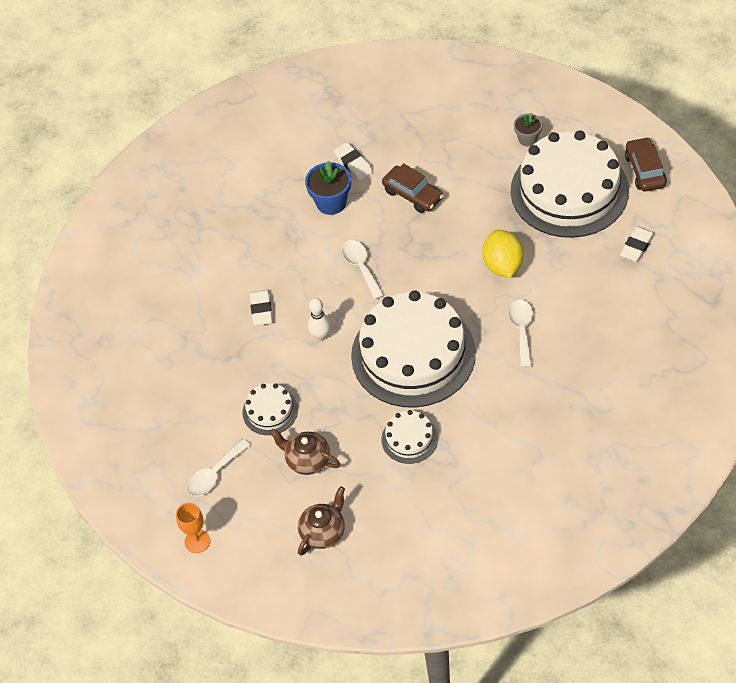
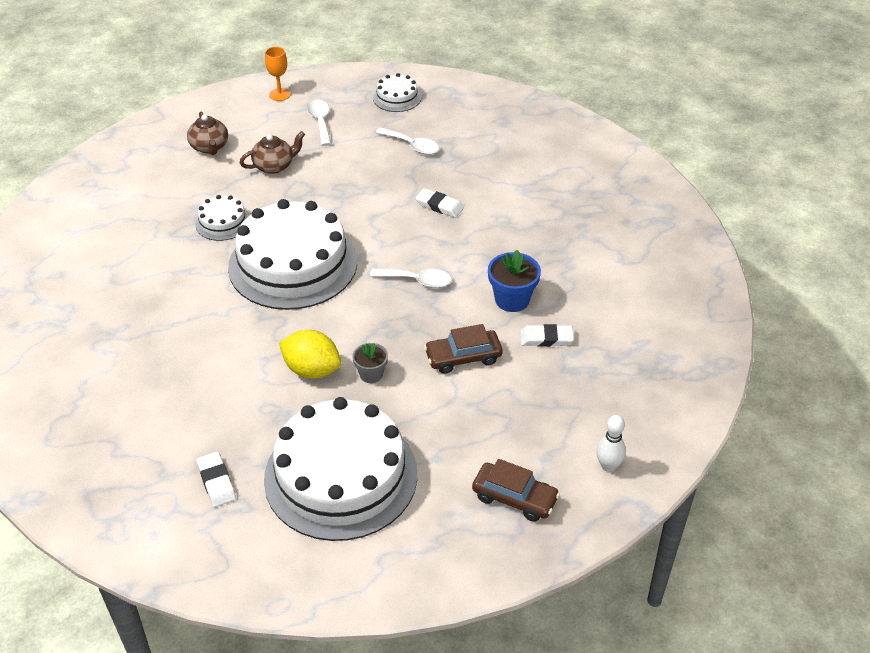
camera: 120 degrees right, 10 degrees down
(270, 411) = (339, 168): white cake -> white cake (397, 97)
(321, 336) = (374, 224): white bowling pin -> white bowling pin (608, 466)
(522, 330) = (232, 340): white spoon -> white spoon (412, 146)
(528, 139) = (443, 487): grey flower pot -> grey flower pot (371, 374)
(645, 170) = (295, 559): brown car -> brown car (514, 498)

